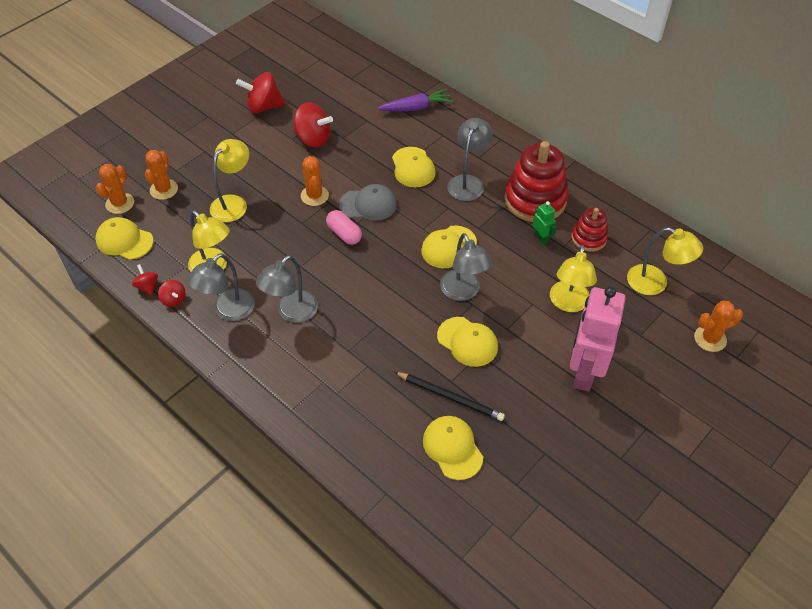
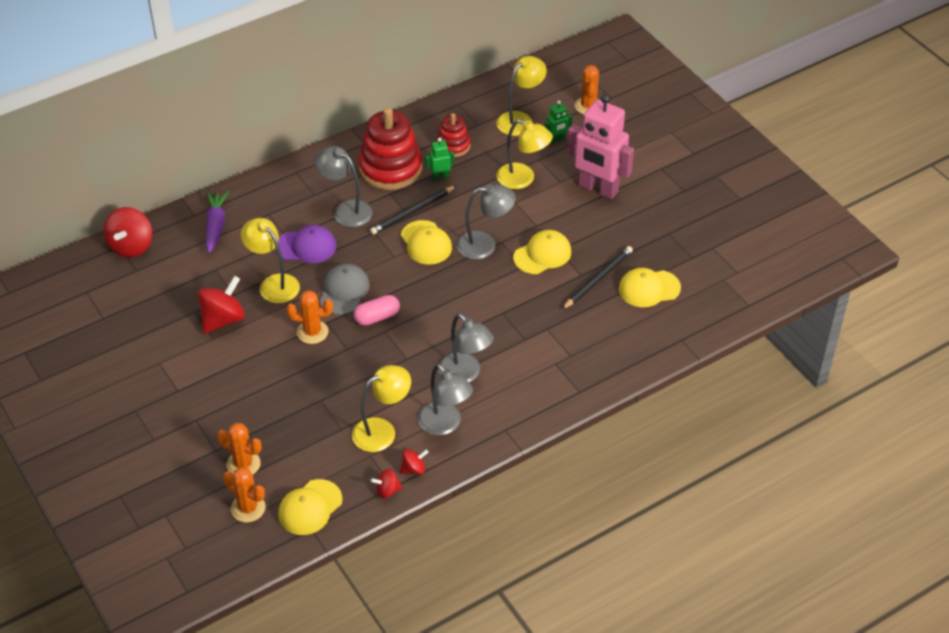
camera: 75 degrees left, 5 degrees down
(233, 203) = (293, 402): yellow lamp -> yellow lamp (273, 283)
(263, 107) = (145, 355): red spinning top -> red spinning top (131, 246)
(413, 167) = (306, 246): yellow cap -> purple cap
(485, 228) = (412, 212): none -> black pencil
(641, 321) = (557, 140): none -> green robot

